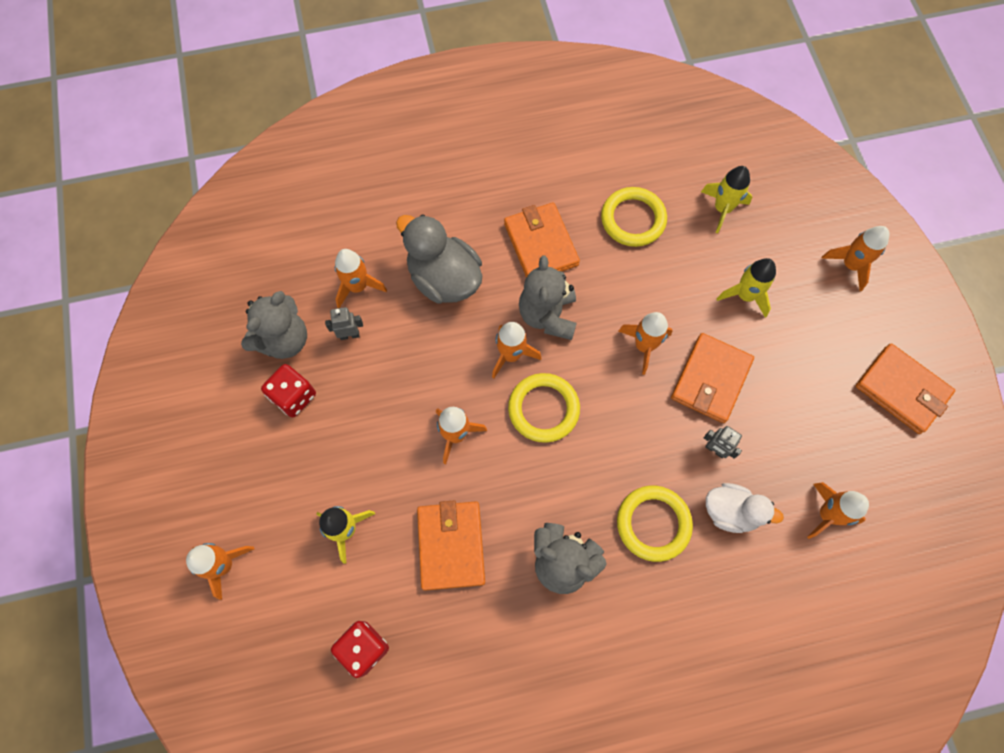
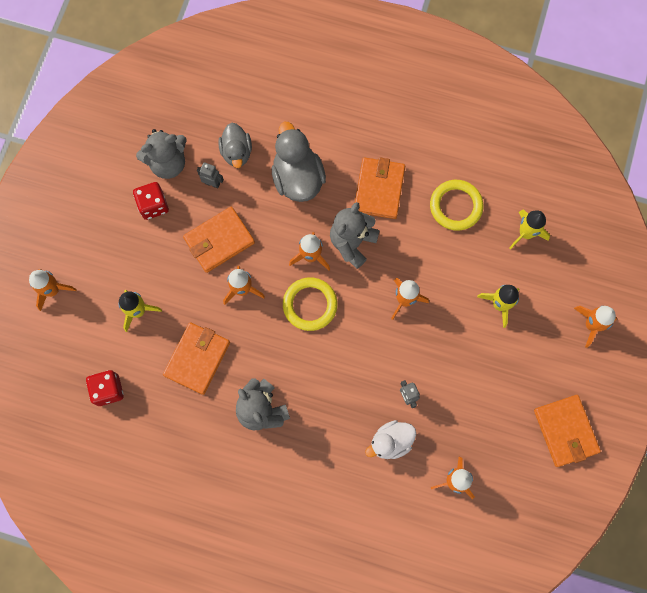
camera: 30 degrees right, 5 degrees up
(358, 287) = (236, 152): orange rocket -> grey duck
(653, 524) = (334, 420): yellow ring -> none
(711, 379) = (436, 348): orange wallet -> orange wallet (219, 241)
(730, 512) = (390, 442): white duck -> white duck turned 105 degrees clockwise

